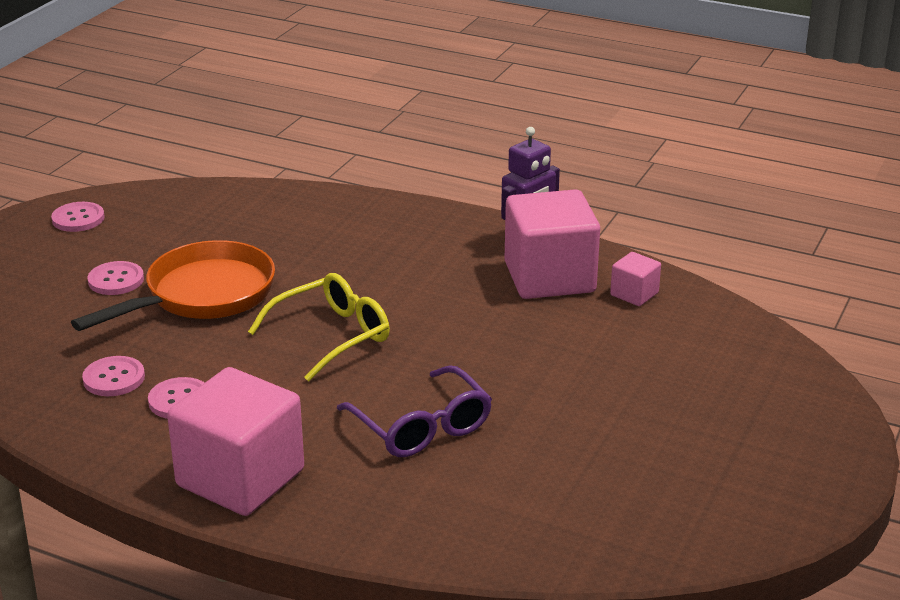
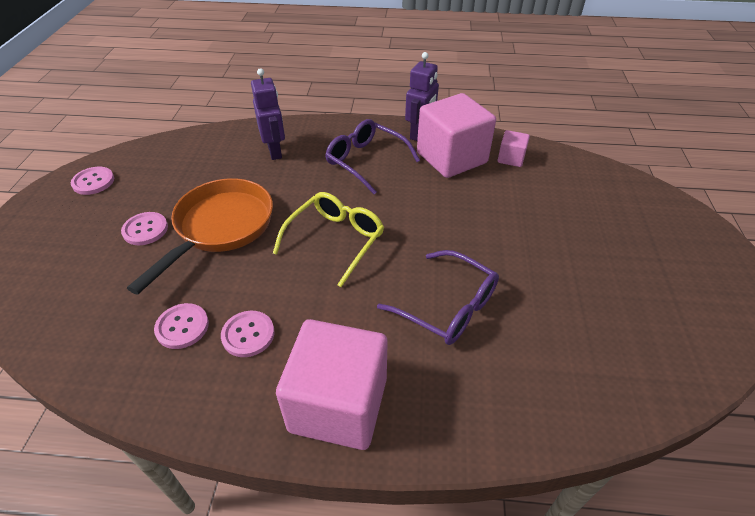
camera: 20 degrees left, 15 degrees up
(316, 226) = (275, 151): none -> purple robot
(428, 259) = (366, 161): none -> purple glasses

